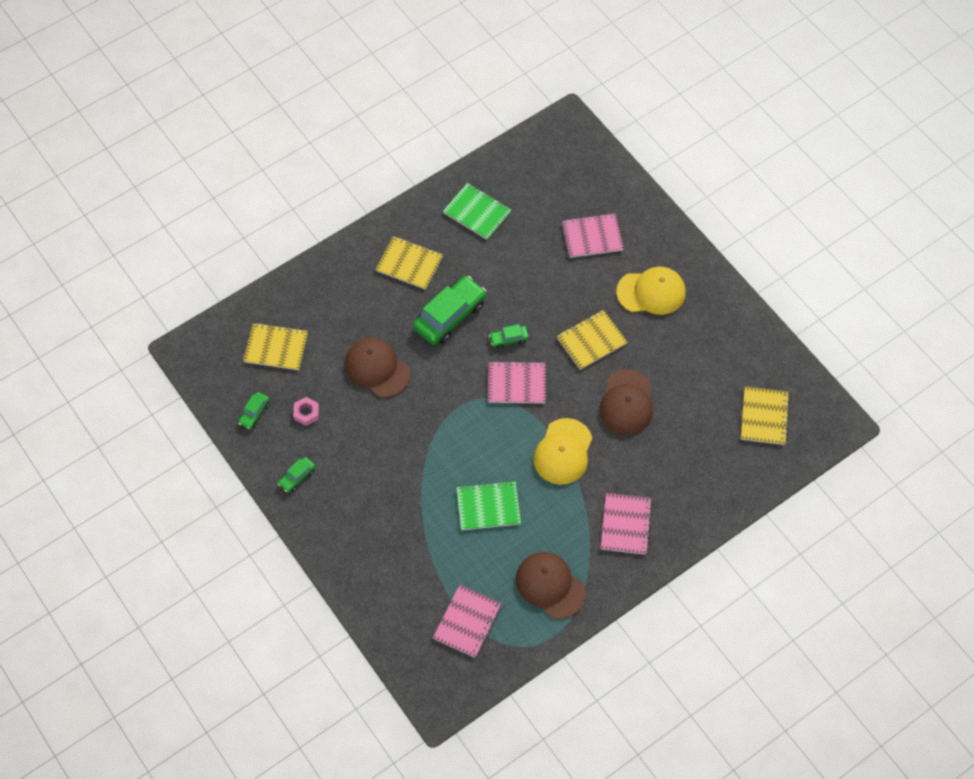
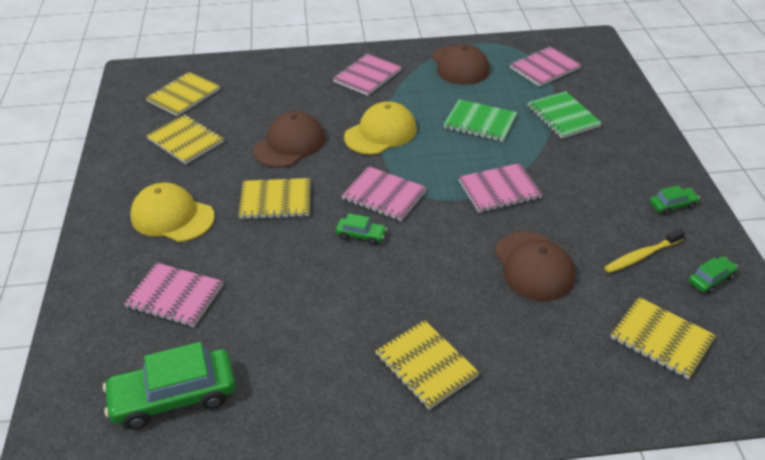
camera: 150 degrees left, 20 degrees down
(306, 413) = (642, 256): pink nut -> yellow toothbrush
(433, 431) = (499, 190): none -> pink notebook
(450, 316) = (412, 284): green car -> green car (174, 397)
(477, 212) = (287, 392): green notebook -> green notebook (563, 117)
(711, 366) = (185, 141): none -> yellow notebook

